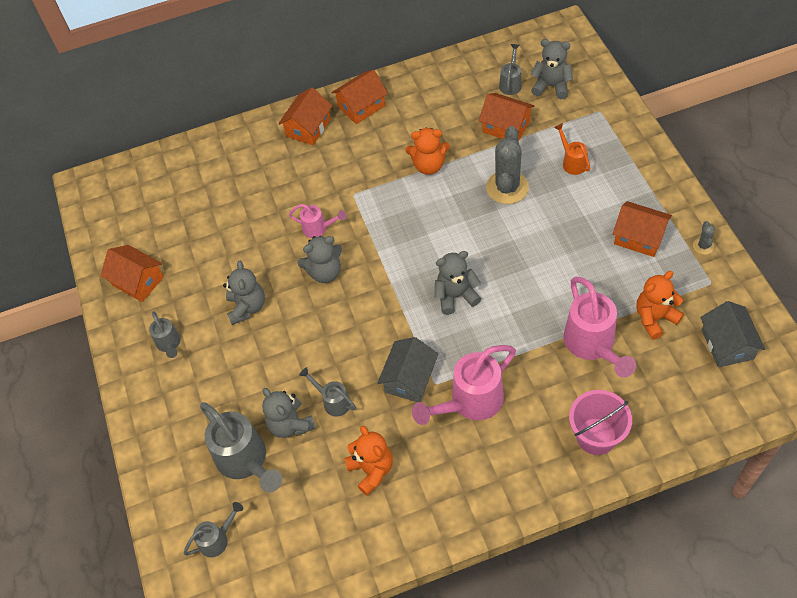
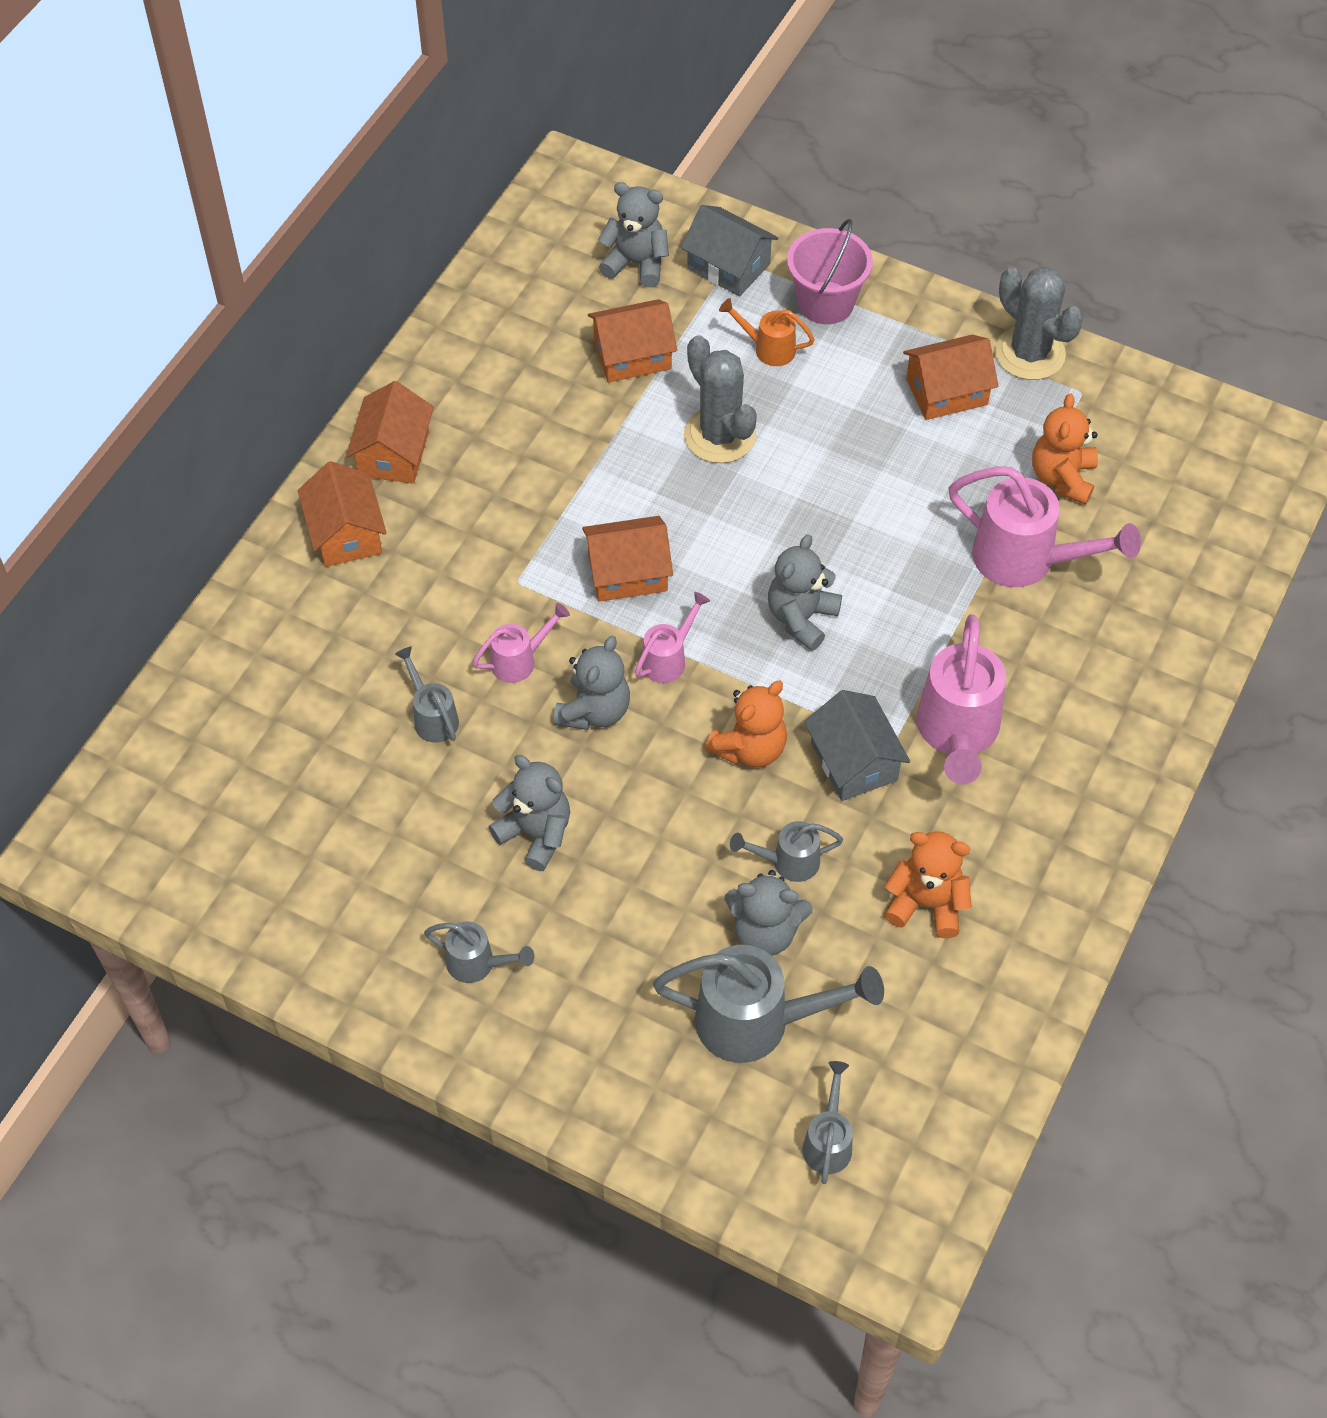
camera: 50 degrees left, 0 degrees up
(138, 281) = (327, 919): orange house -> orange house (627, 573)
(379, 272) = (668, 659): none -> pink watering can
(429, 165) = (583, 474): orange teddy bear -> orange teddy bear (750, 748)
(511, 83) = (576, 292): grey watering can -> grey watering can (432, 717)
(551, 86) = (636, 263): grey teddy bear -> grey teddy bear turned 45 degrees clockwise
(596, 436) = (1137, 662): pink bucket -> pink bucket (826, 303)
(703, 246) = (1029, 353): grey cactus -> grey cactus, size x2.19
(727, 344) = (1168, 452): grey house -> grey house (728, 266)

